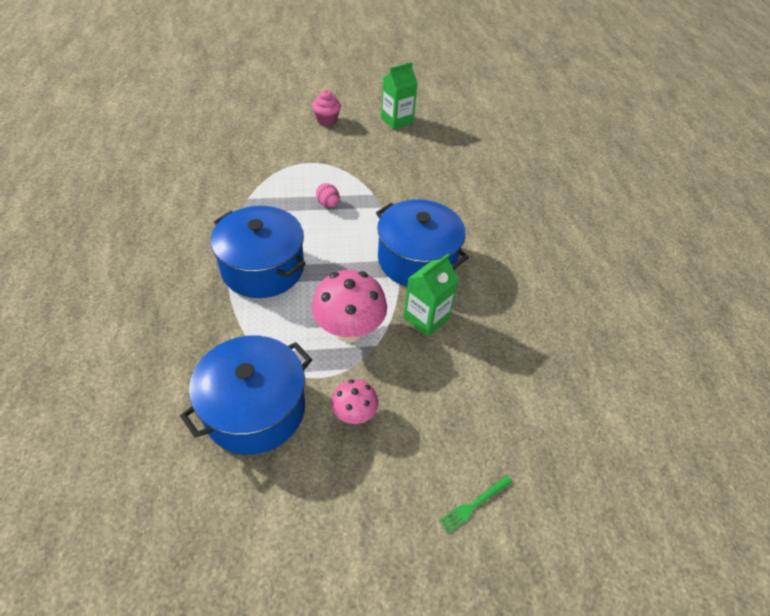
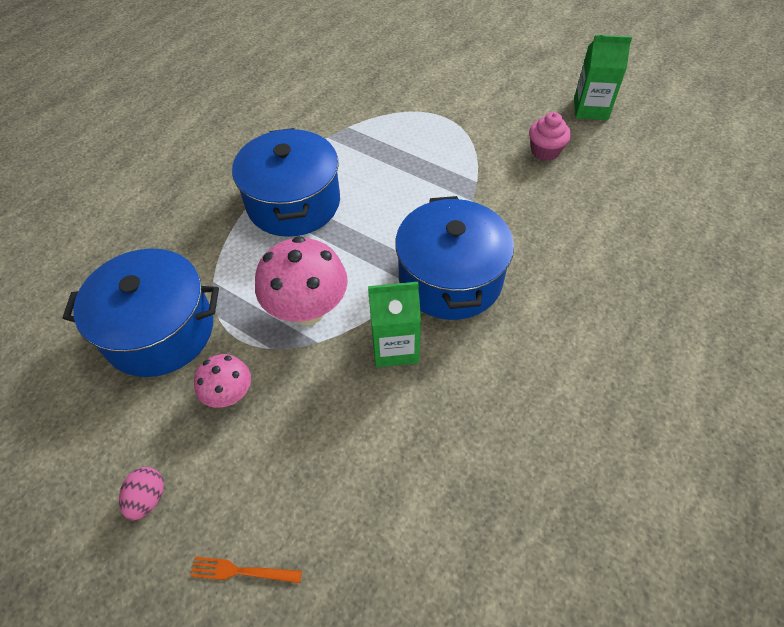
camera: 45 degrees right, 5 degrees up
(327, 120) = (507, 77): pink cupcake -> pink cupcake (545, 151)
(328, 204) = (418, 169): pink egg -> pink egg (148, 498)
(474, 504) = (242, 571): green fork -> orange fork

